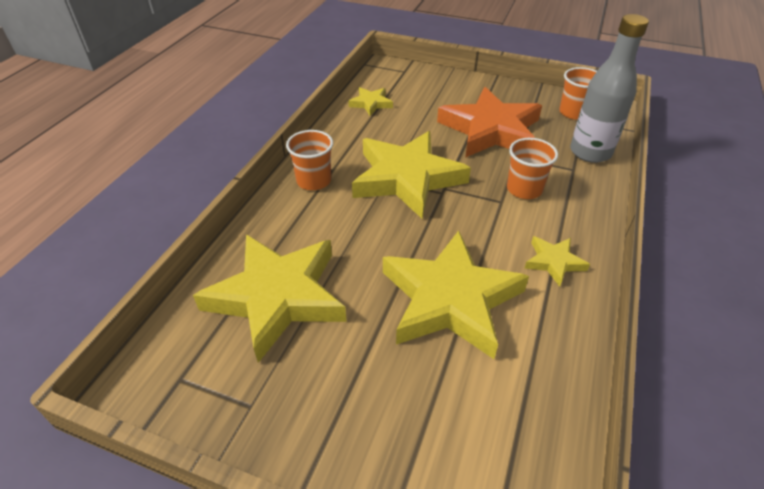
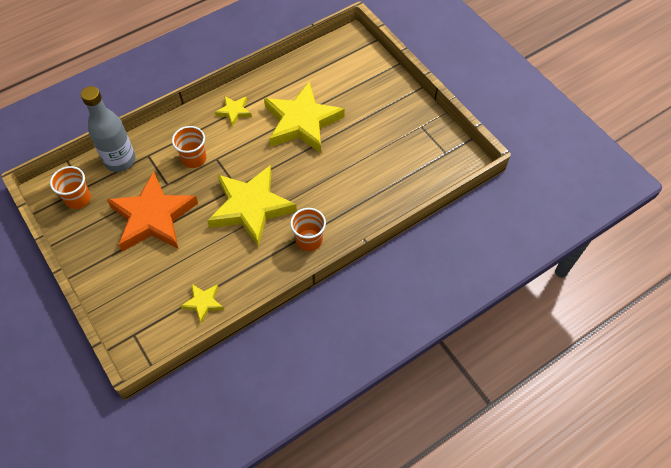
camera: 145 degrees left, 15 degrees up
(277, 297) = (382, 169): yellow star -> none

